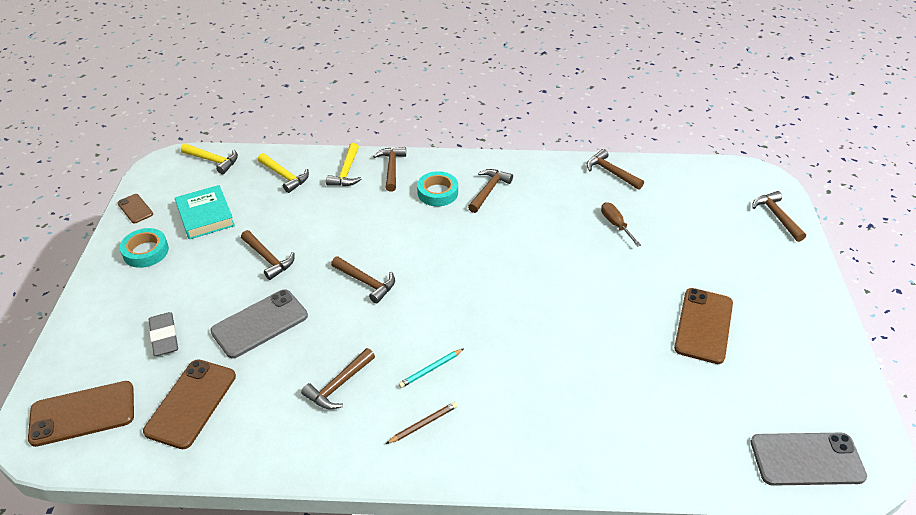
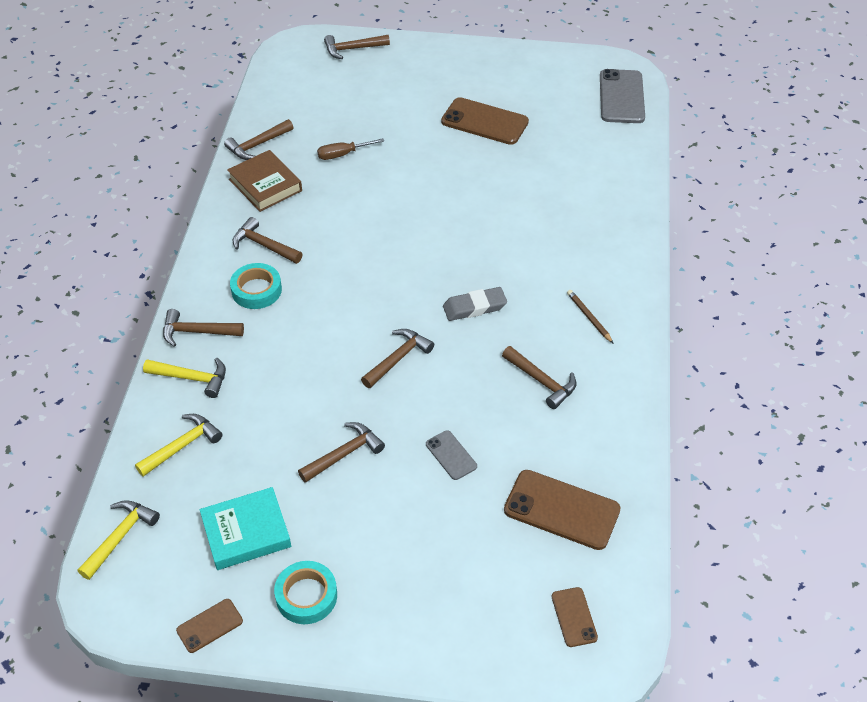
camera: 85 degrees left, 5 degrees up
(82, 413) = (574, 617): brown phone -> brown phone, size x0.53
(164, 337) = (463, 550): grey eraser -> grey eraser (474, 307)
(260, 323) = (451, 455): grey phone -> grey phone, size x0.53
(430, 369) = (525, 309): turquoise pencil -> none
(561, 182) = (265, 185): none -> brown book

